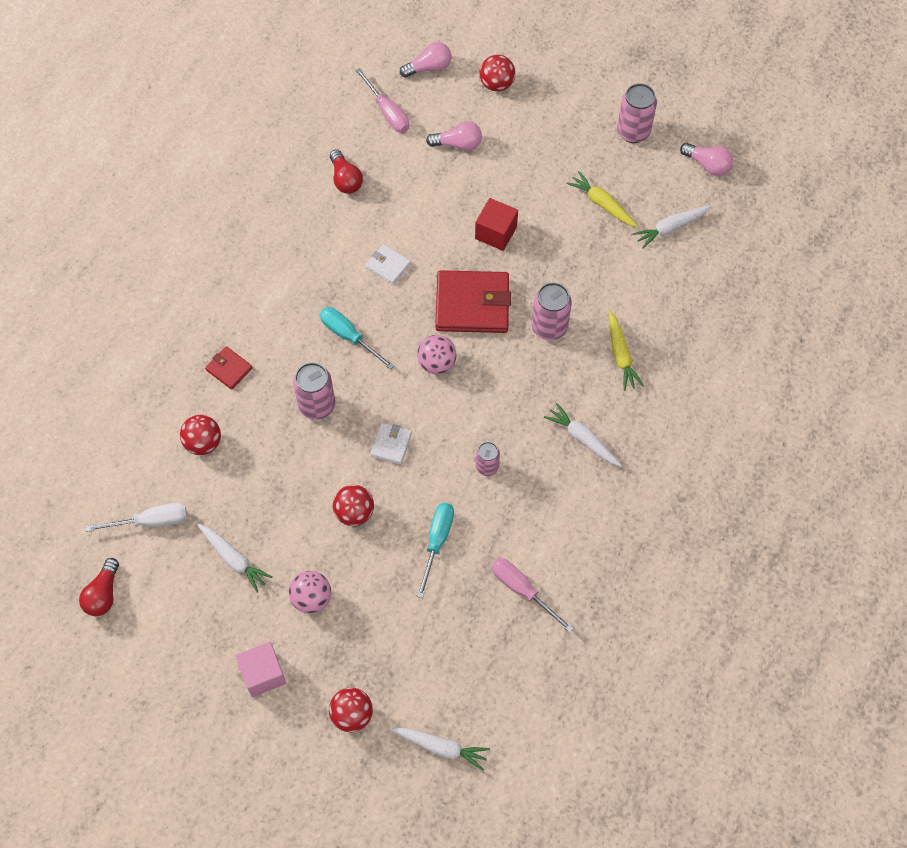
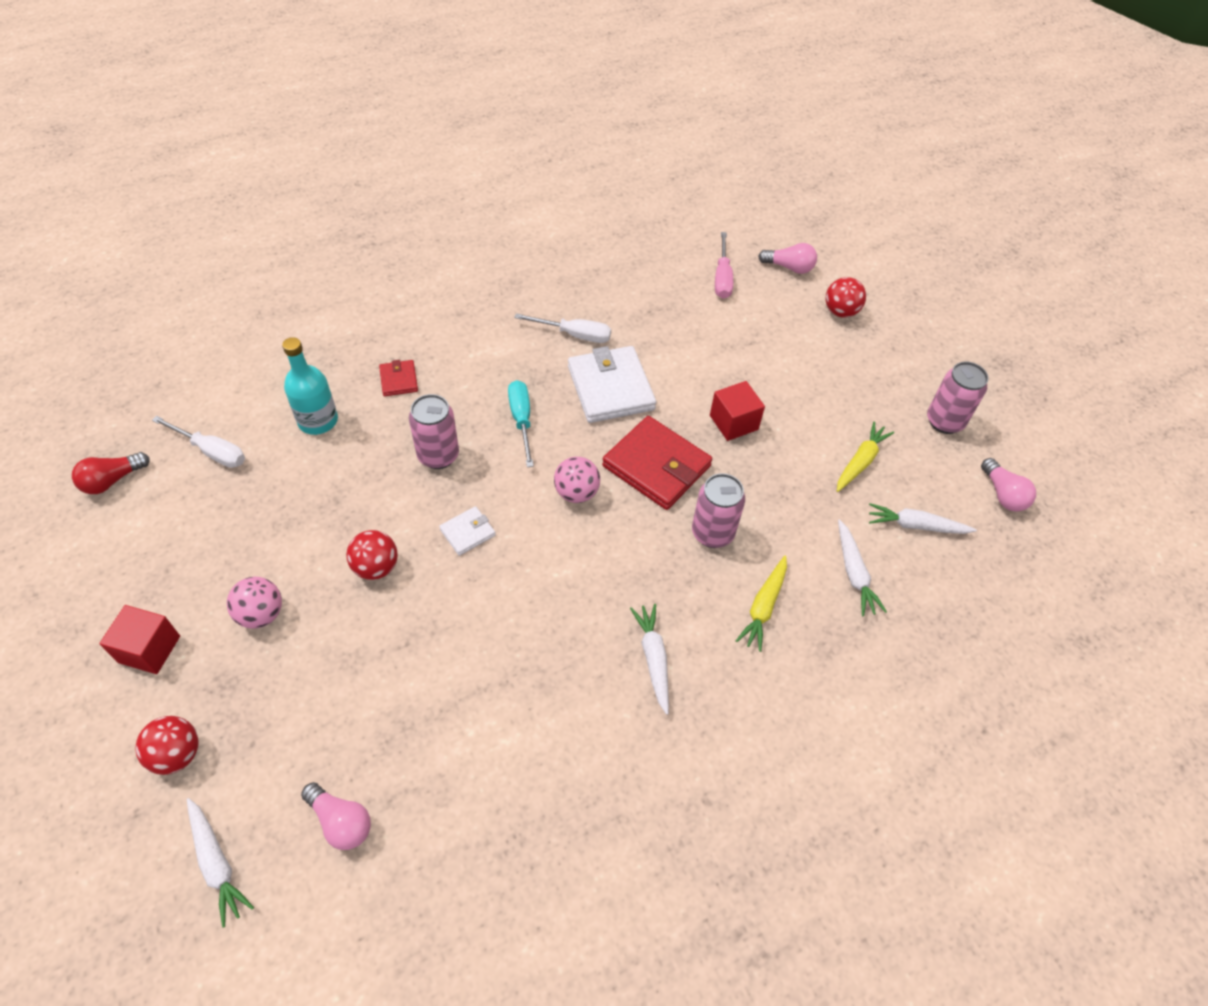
camera: 35 degrees right, 10 degrees down
(203, 443) = (318, 421): red ball -> turquoise bottle
(234, 559) = (238, 530): white carrot -> white carrot (854, 573)
(263, 674) = (149, 649): pink cube -> red cube
(322, 239) = (574, 335): none -> white screwdriver
(345, 179) = (638, 304): red light bulb -> none
(388, 265) = (610, 388): white wallet -> white wallet, size x2.05
(437, 542) = (421, 650): turquoise screwdriver -> none
(458, 144) = (762, 335): pink light bulb -> pink light bulb (341, 821)
(487, 467) = (535, 616): pink can -> none
(522, 590) = (454, 764): pink screwdriver -> none
(602, 204) = (860, 461): yellow carrot -> yellow carrot turned 45 degrees clockwise

